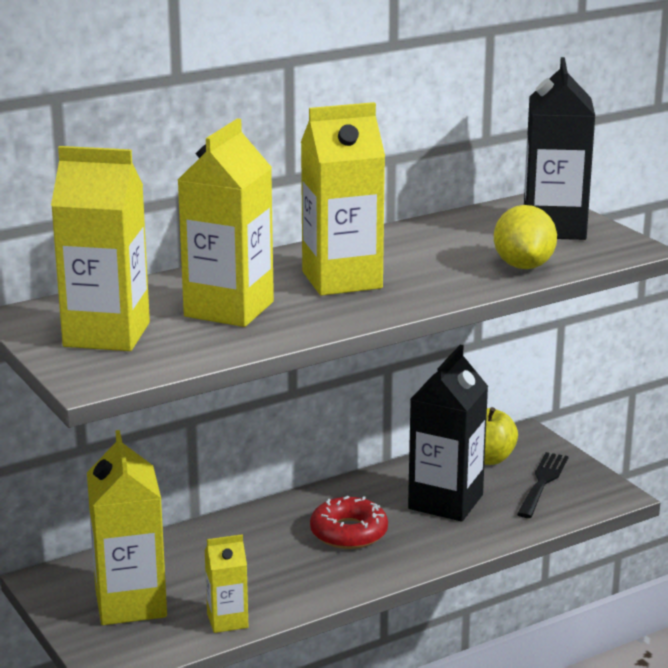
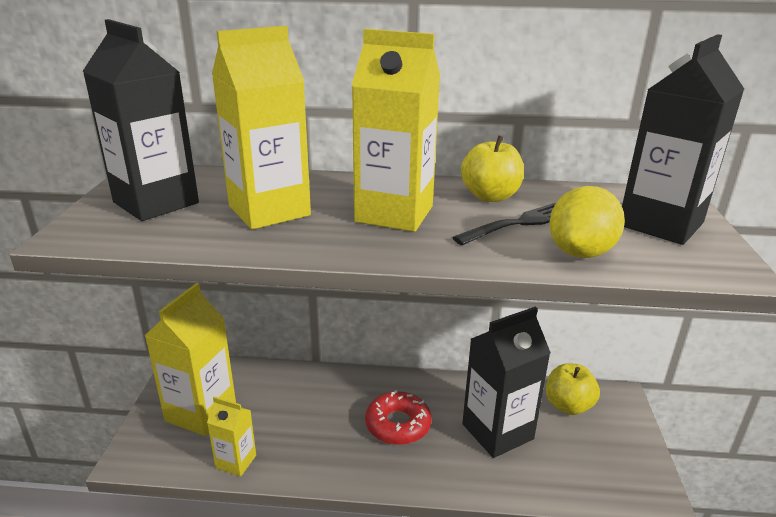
camera: 35 degrees right, 5 degrees up
(106, 334) = (156, 203): yellow carton -> black carton
(397, 243) = (490, 196): none -> yellow apple
(543, 483) = (597, 451): black fork -> black fork (520, 223)

